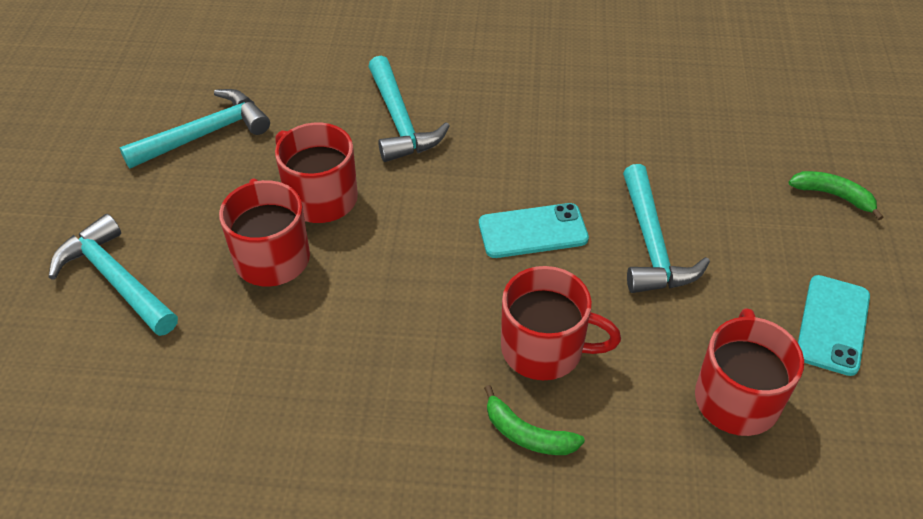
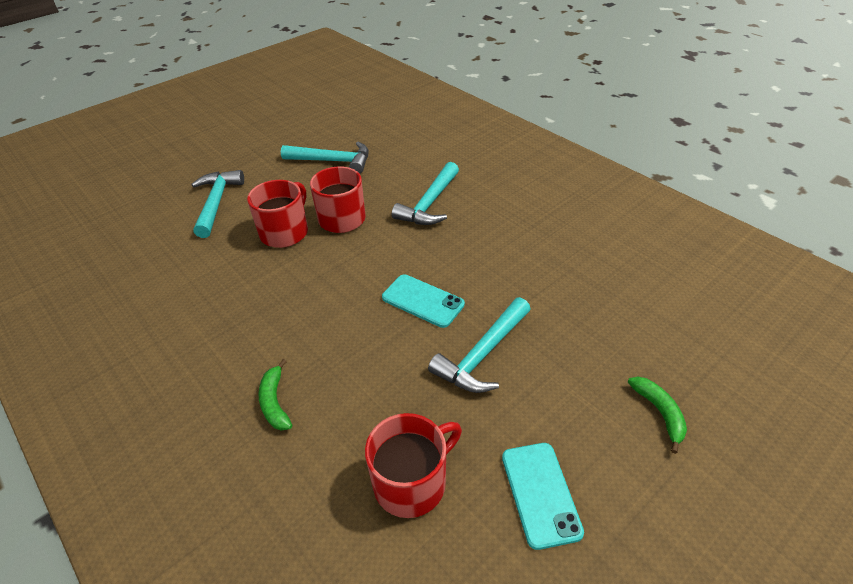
camera: 45 degrees right, 5 degrees down
(544, 349) = (343, 366): red mug -> none
(833, 325) = (540, 493): turquoise phone -> turquoise phone turned 75 degrees counterclockwise

